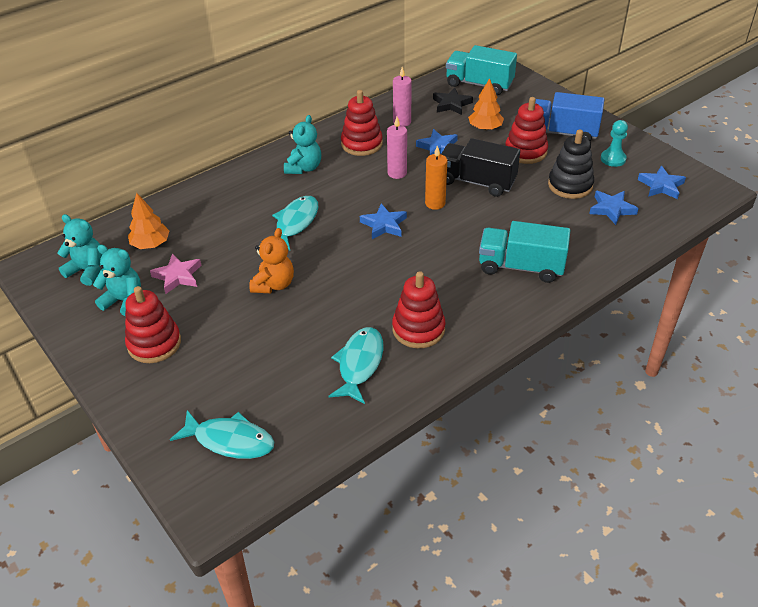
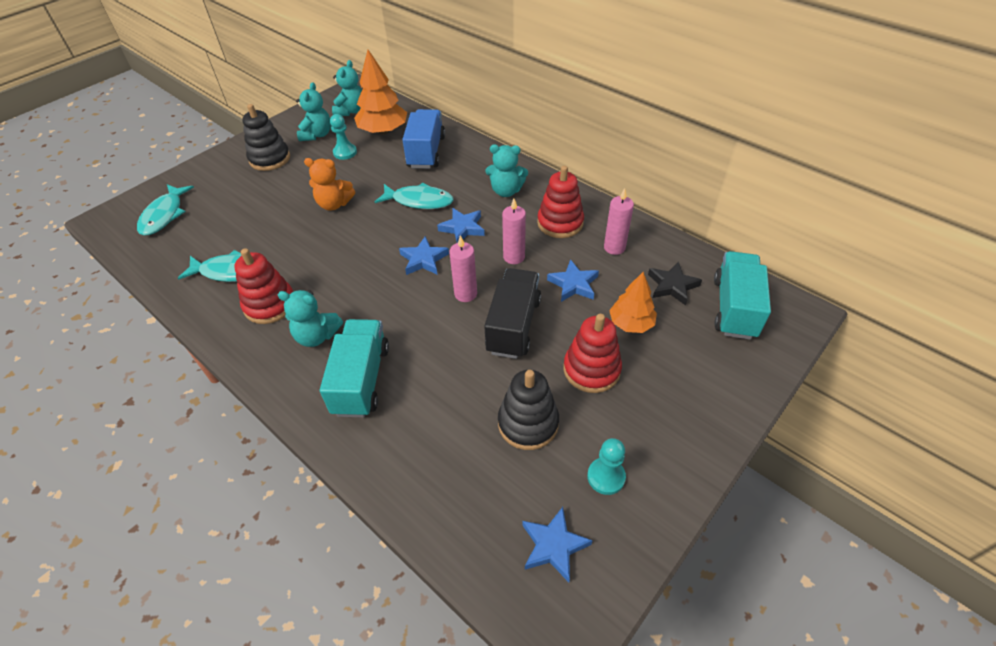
camera: 80 degrees right, 5 degrees up
(151, 244) = (383, 131): orange tree -> orange tree, size x1.56
(154, 343) = (270, 159): red stacking toy -> black stacking toy
(177, 276) = (345, 152): pink star -> turquoise pawn
(435, 203) = (465, 294): orange candle -> pink candle
(466, 294) = (317, 336): none -> turquoise teddy bear
(562, 133) = (651, 409): blue truck -> blue truck (426, 152)
(612, 209) = (483, 475): blue star -> blue star (462, 228)

